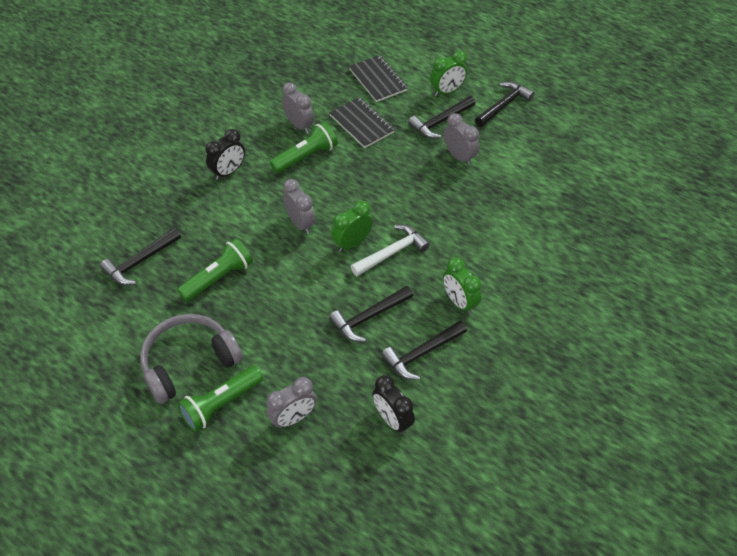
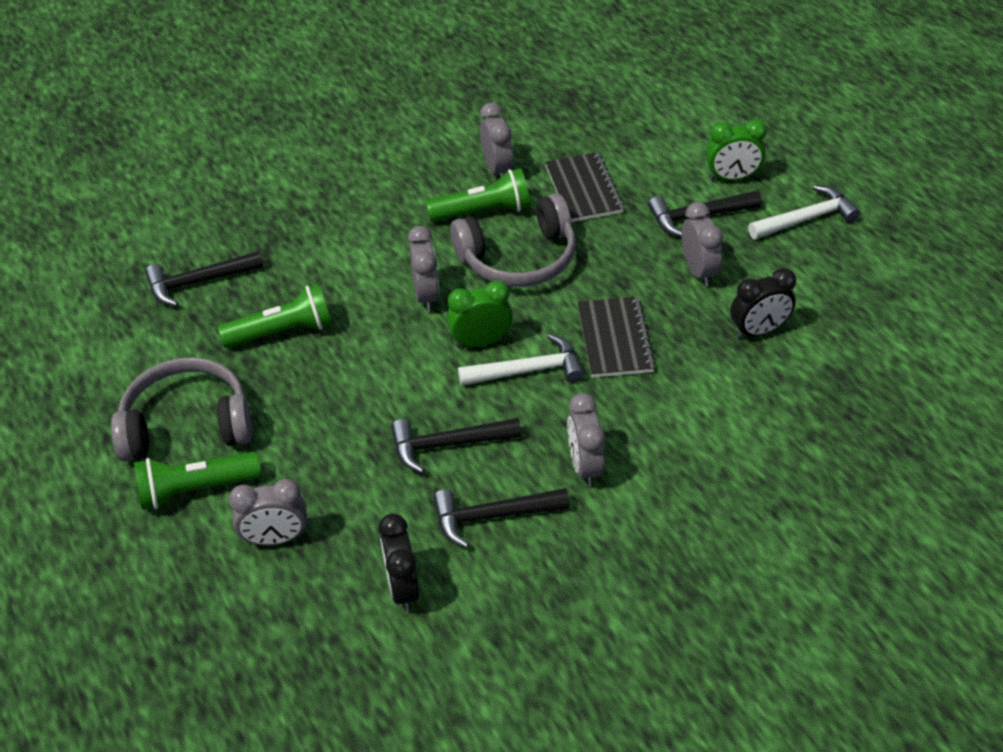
camera: 25 degrees right, 5 degrees down
(228, 172) = (371, 203): black clock -> black clock (758, 331)
(345, 181) = (518, 258): none -> grey headphones
(378, 80) = (640, 137): black notebook -> black notebook (614, 339)
(459, 302) = (584, 466): green clock -> grey clock
(503, 105) = (806, 219): black hammer -> white hammer

